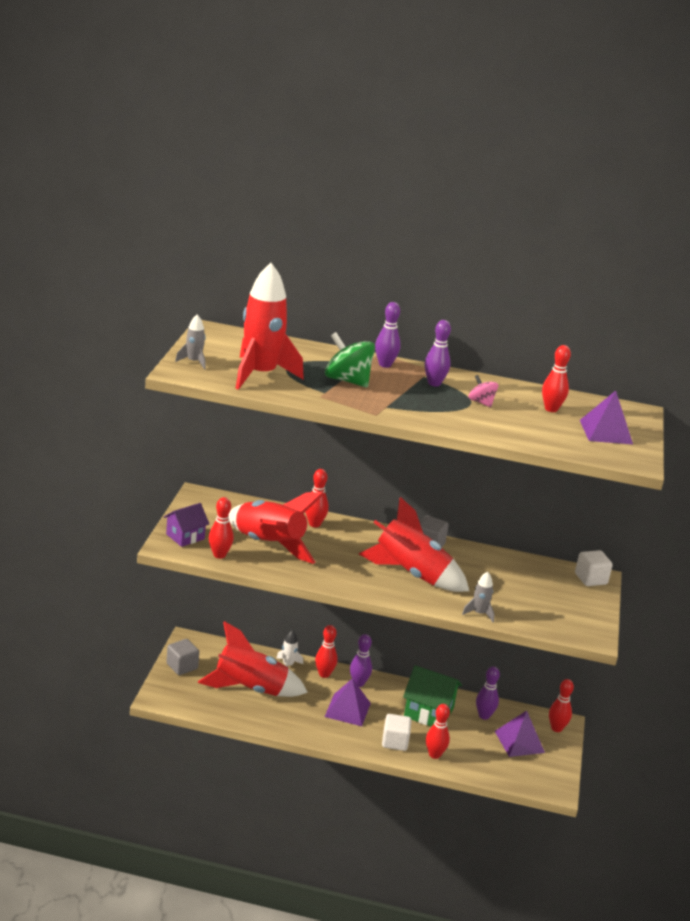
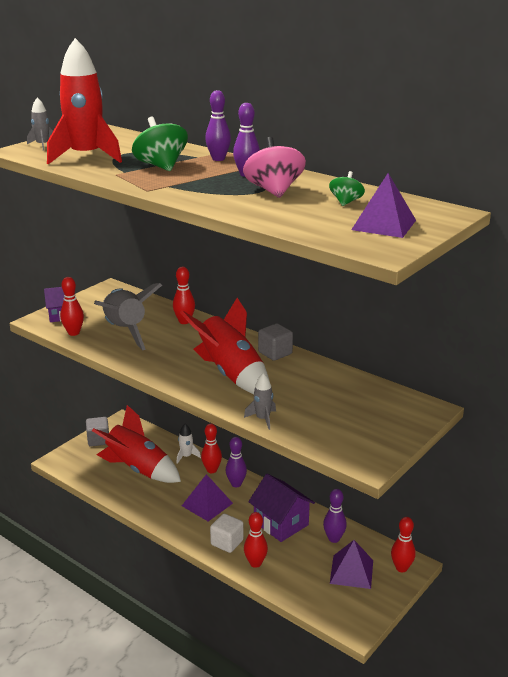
camera: 30 degrees right, 0 degrees up
(269, 545) = (125, 331): red rocket -> grey rocket
(428, 712) = (281, 523): green house -> purple house
(481, 402) = (274, 191): pink spinning top -> pink spinning top, size x1.80
(551, 409) = (346, 202): red bowling pin -> green spinning top
(590, 579) = (419, 408): white cube -> none

